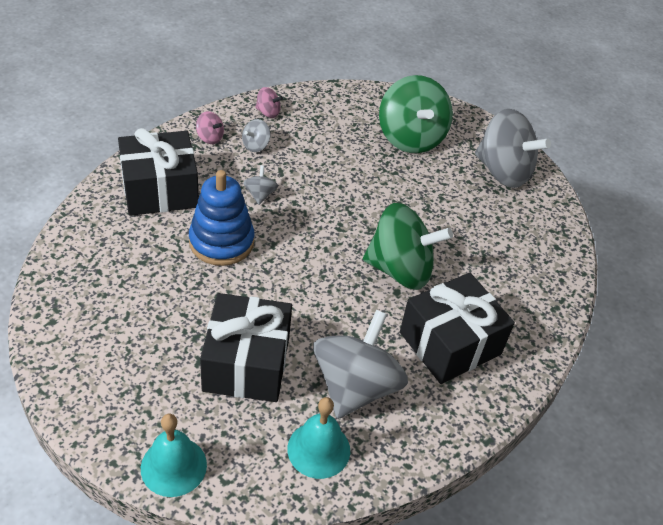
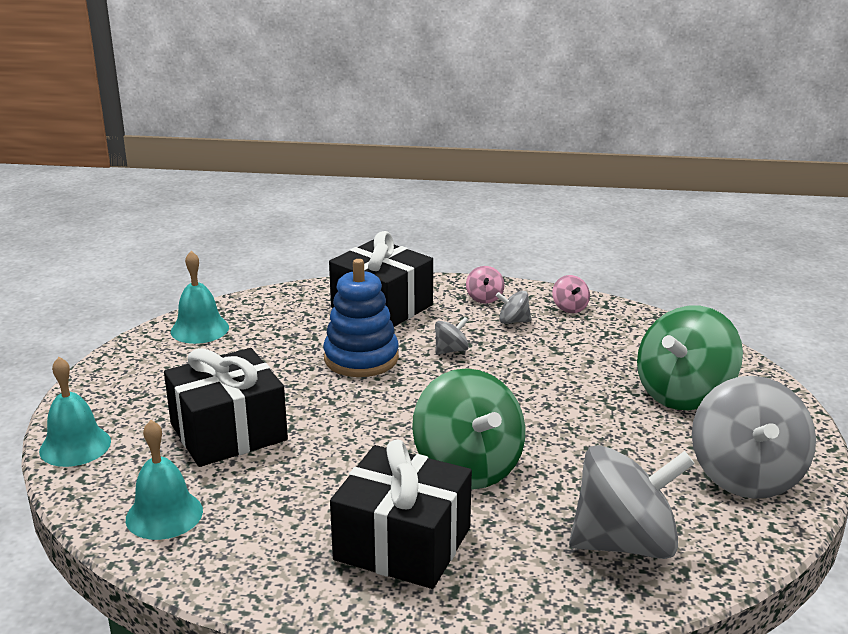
camera: 60 degrees right, 20 degrees down
(70, 305) = (199, 329): none -> turquoise bell
(355, 386) = (267, 504): grey spinning top -> grey spinning top (625, 543)

